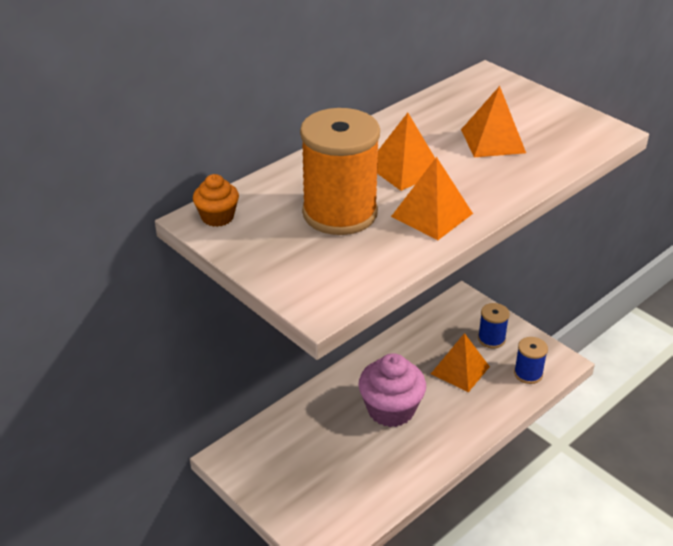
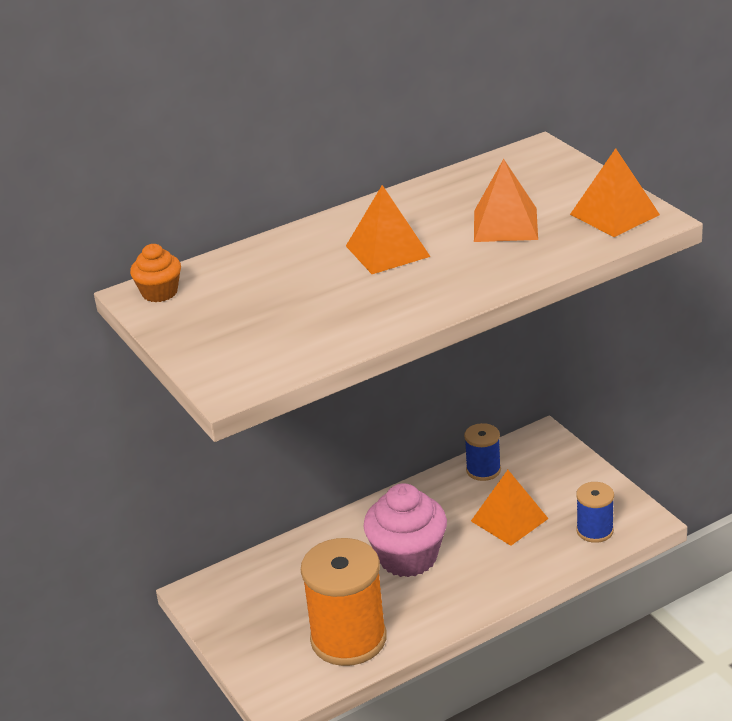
camera: 15 degrees right, 5 degrees down
(340, 213) = (293, 295): orange spool -> orange spool (348, 639)
(431, 215) = (394, 301): orange pyramid -> orange pyramid (614, 214)
(491, 339) = (562, 487): blue spool -> blue spool (483, 470)

